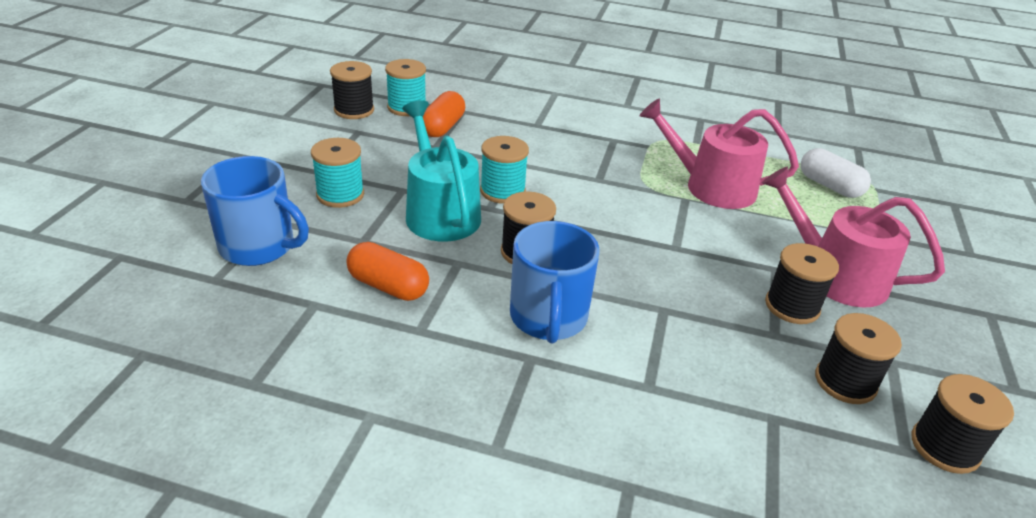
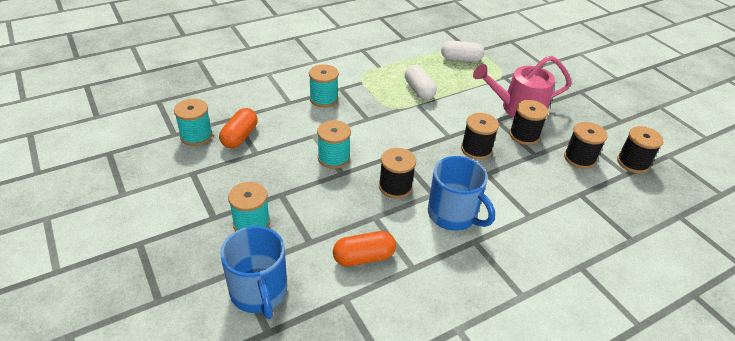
camera: 45 degrees left, 5 degrees up
(258, 246) = (259, 292): blue mug -> blue mug turned 90 degrees clockwise
(354, 110) = (164, 159): black spool -> black spool (476, 149)
(440, 212) = (322, 194): turquoise watering can -> none
(442, 127) = (240, 136): orange capsule -> orange capsule turned 45 degrees clockwise
(578, 139) = (323, 99): none -> turquoise spool
(711, 187) = (419, 90): pink watering can -> white capsule

